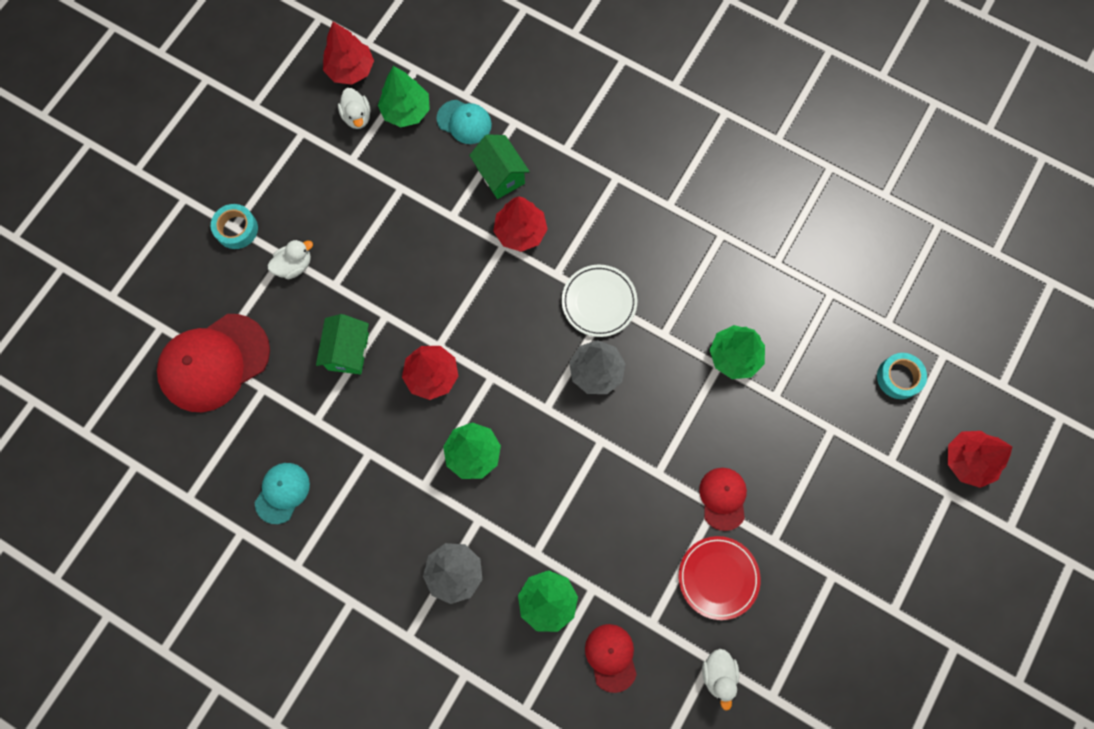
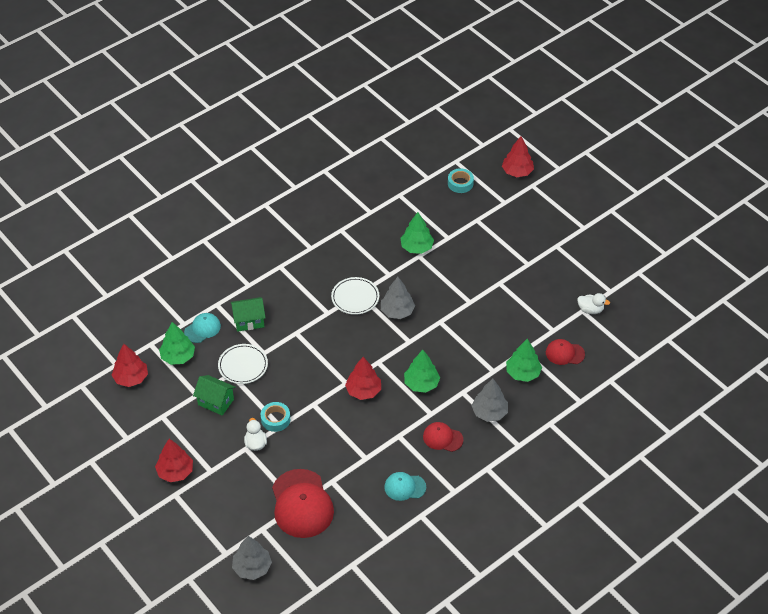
camera: 70 degrees left, 25 degrees down
(98, 337) = (252, 567): none -> grey tree
(236, 229) = (213, 469): turquoise tape -> turquoise tape (275, 419)
(282, 492) = (405, 487): turquoise cap -> turquoise cap turned 45 degrees counterclockwise
(348, 351) = (328, 429): green house -> green house (216, 402)
(357, 117) = (167, 383): white duck -> none
(419, 198) = (243, 366): none -> white plate
(520, 231) = (291, 322): red tree -> red tree (175, 472)
(718, 577) = (539, 293): red plate -> none
(723, 498) = (496, 278): red cap -> red cap (442, 438)

